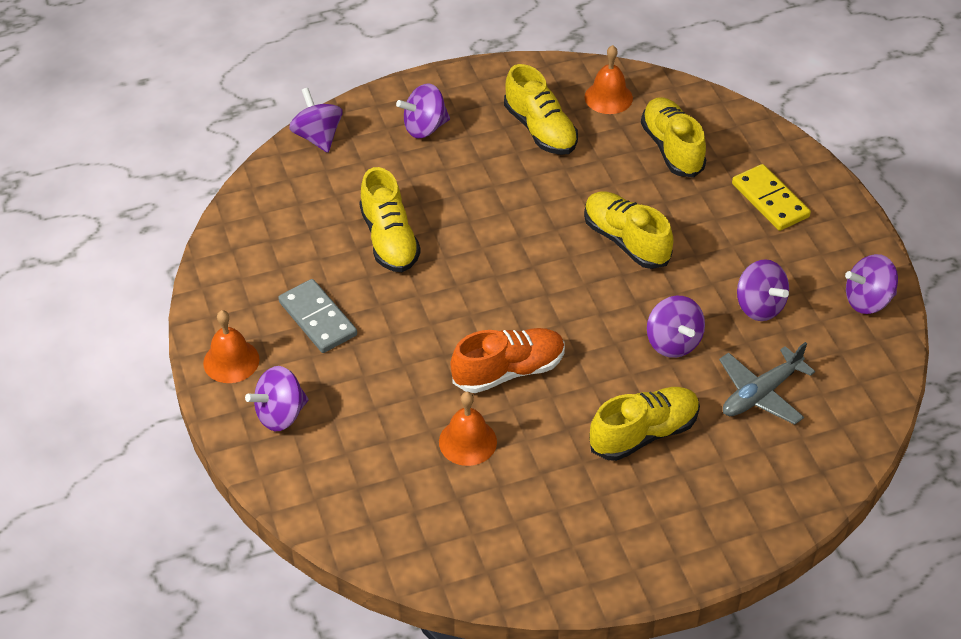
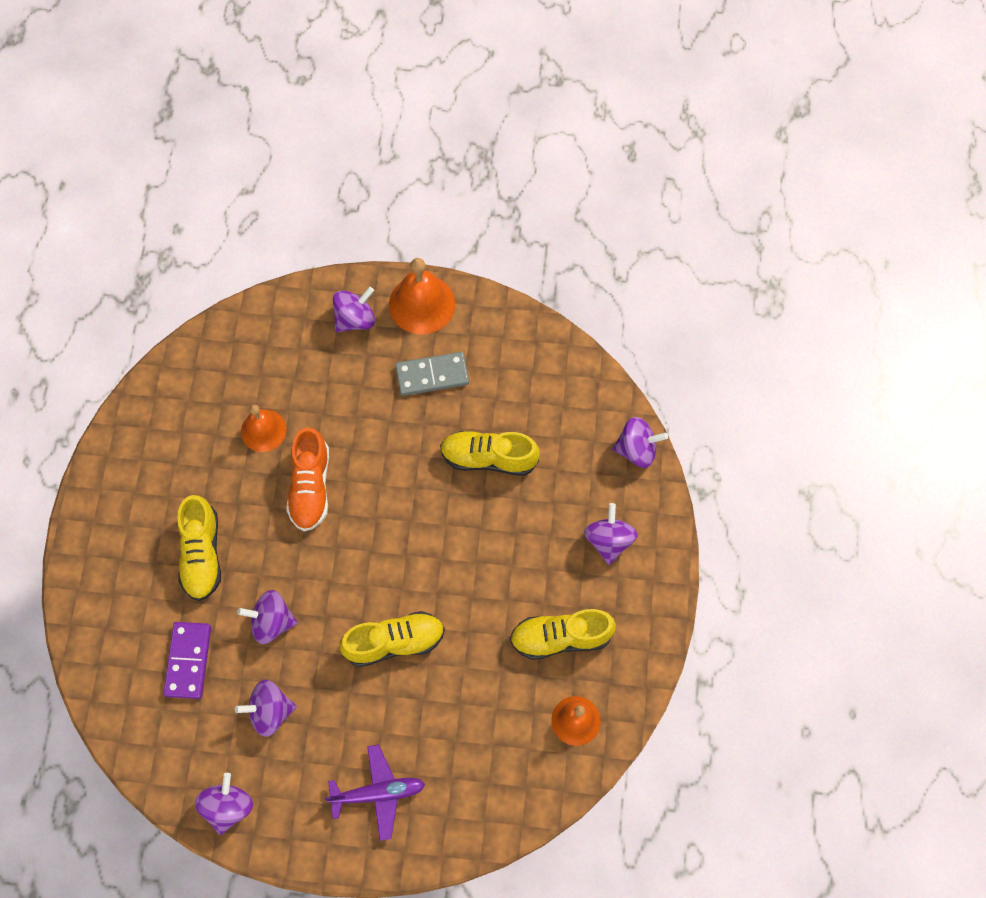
camera: 115 degrees right, 20 degrees up
(231, 361) = (422, 304): orange bell -> orange bell, size x1.51
(280, 414) = (355, 319): purple spinning top -> purple spinning top turned 60 degrees clockwise
(672, 148) = (483, 742): yellow shoe -> none
(760, 394) = (188, 661): grey plane -> purple domino
(770, 200) = (378, 793): yellow domino -> purple plane

